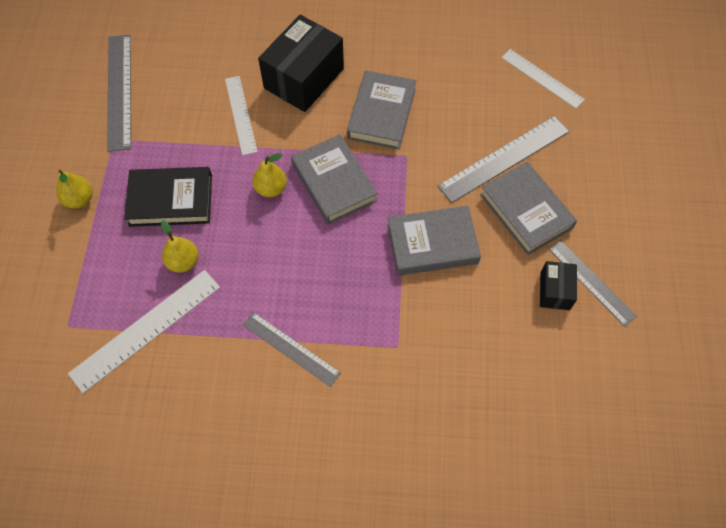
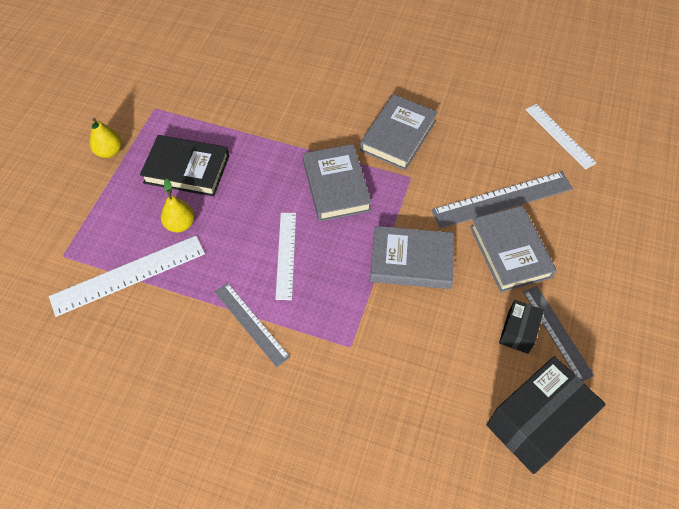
camera: 15 degrees right, 5 degrees down
(119, 91) = (173, 69): grey ruler -> none
(240, 114) = (271, 110): white ruler -> white ruler (286, 255)
(271, 188) = (278, 179): yellow pear -> none
(304, 78) = (337, 91): black box -> black box (536, 423)

